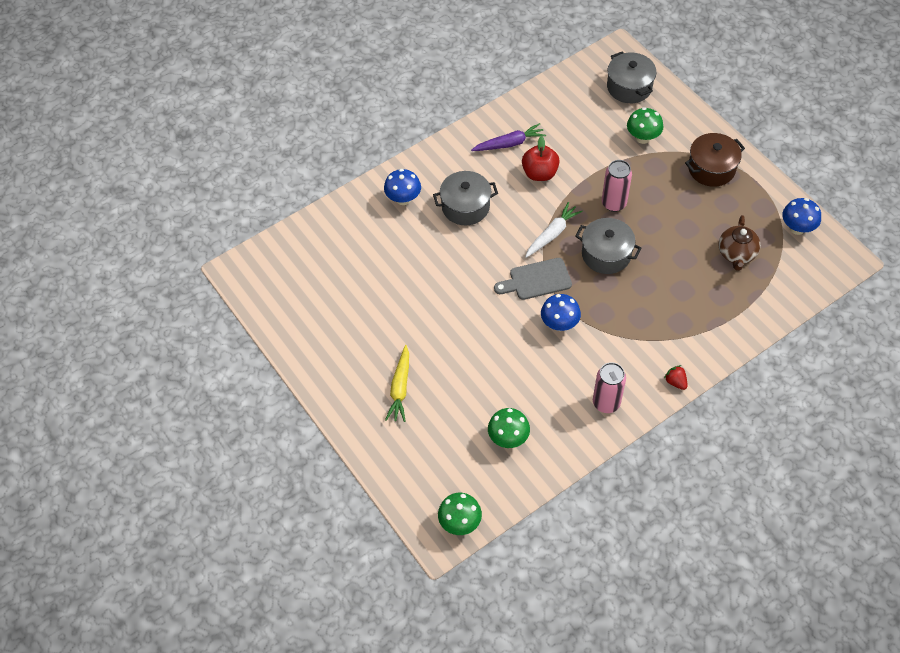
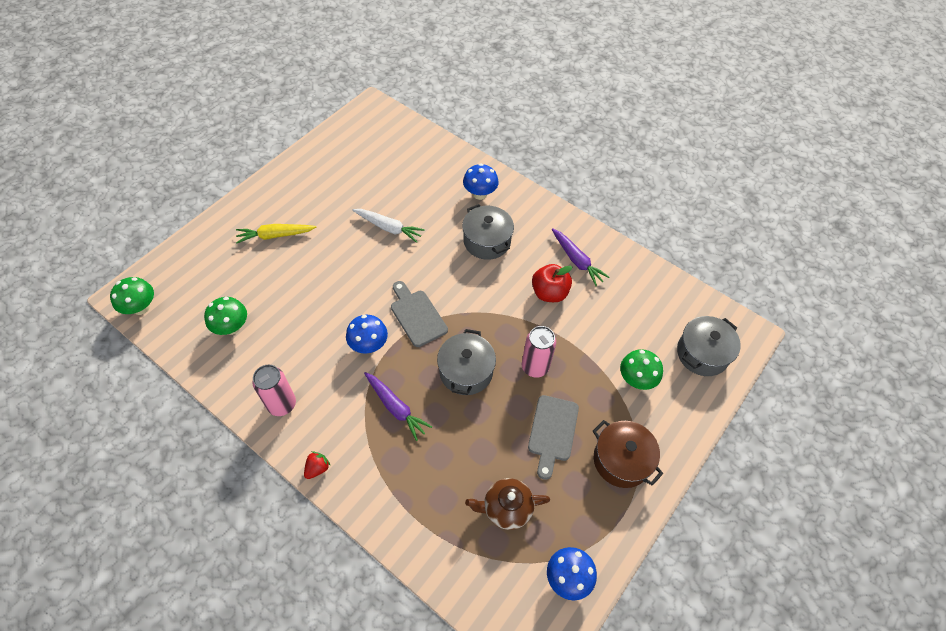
camera: 70 degrees right, 0 degrees up
(552, 234) = (477, 318): white carrot -> white carrot (388, 228)
(630, 313) = (396, 408): none -> purple carrot
(677, 206) = (552, 432): none -> grey cutting board

